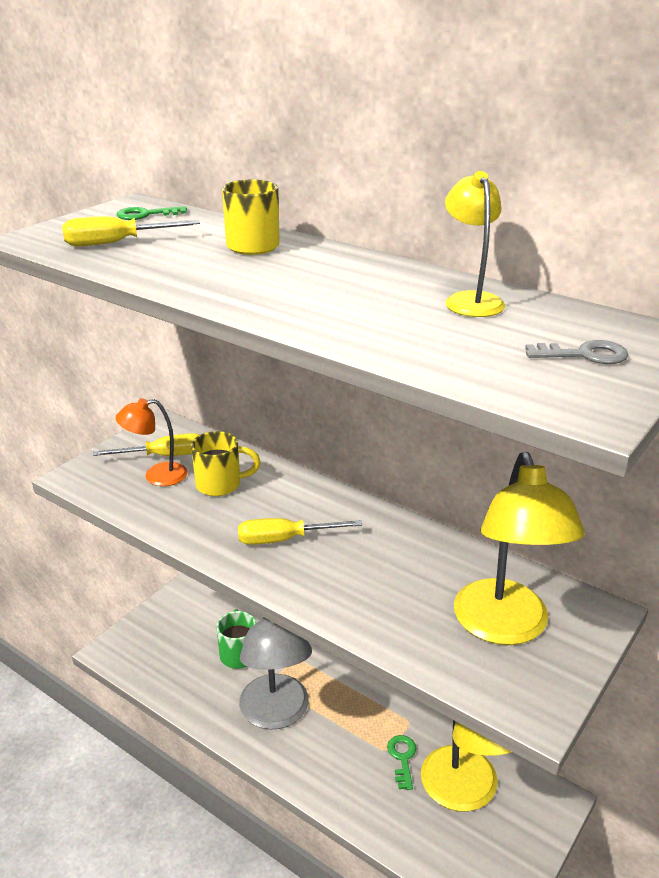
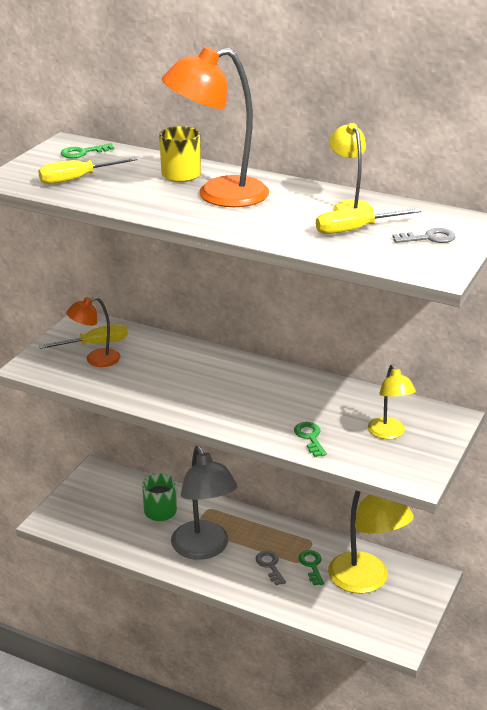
camera: 10 degrees left, 0 degrees up
(220, 484) = (150, 361): yellow mug -> none
(284, 539) = (214, 395): yellow screwdriver -> yellow screwdriver (355, 230)
(289, 273) = (218, 195): none -> orange lamp
(350, 751) = (270, 566): none -> grey key
(393, 620) = (310, 437): none -> green key
(505, 627) = (389, 433): yellow lamp -> yellow lamp, size x0.55

